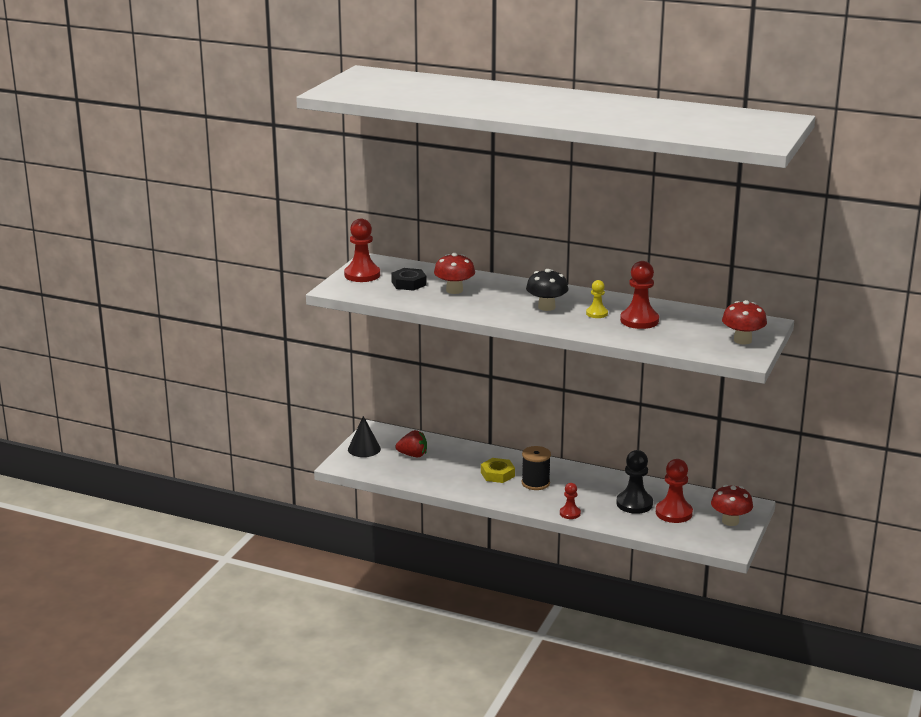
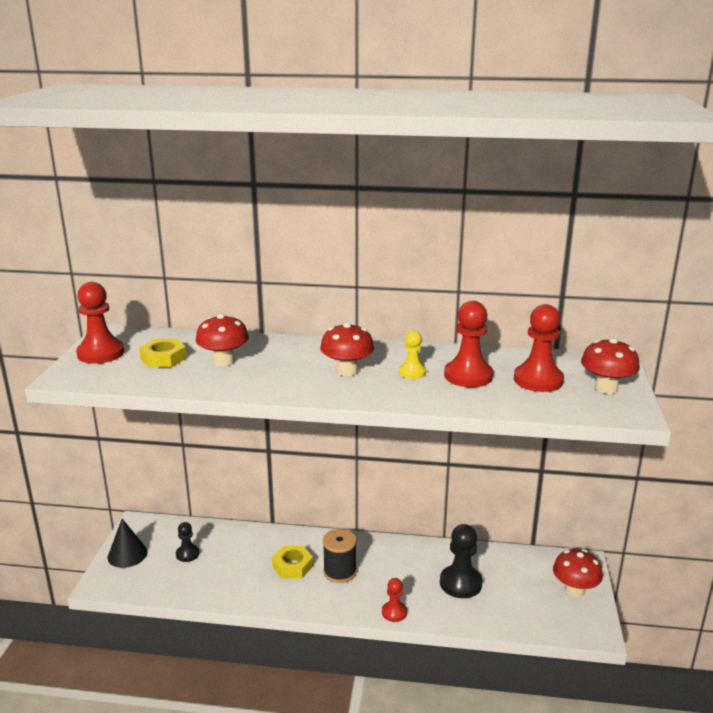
camera: 15 degrees left, 0 degrees up
(409, 283) = (163, 358): black nut -> yellow nut
(413, 455) = (187, 554): red strawberry -> black pawn
(546, 307) = (347, 371): black mushroom -> red mushroom
(674, 513) = (509, 589): red pawn -> red pawn (538, 380)

